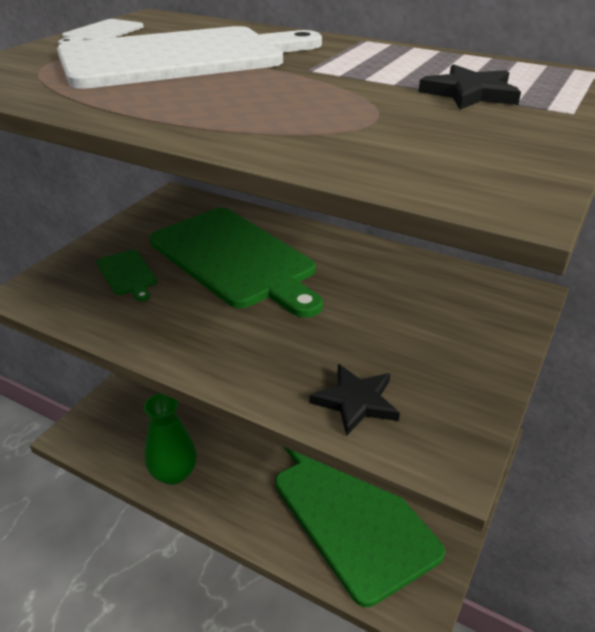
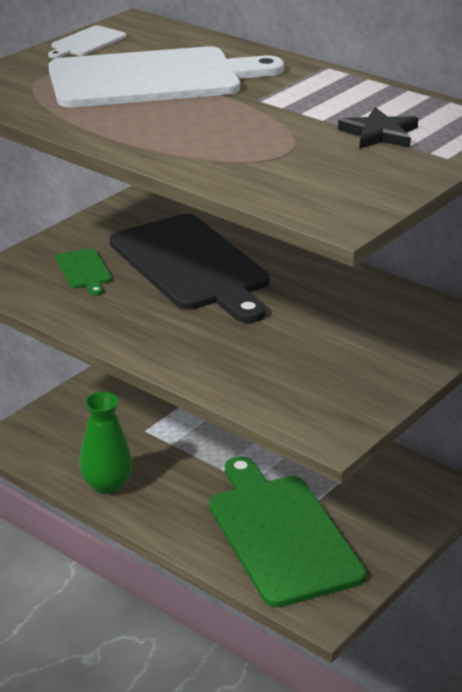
camera: 10 degrees right, 5 degrees down
(235, 259) = (192, 266): green cutting board -> black cutting board
(356, 401) = (268, 389): black star -> none

